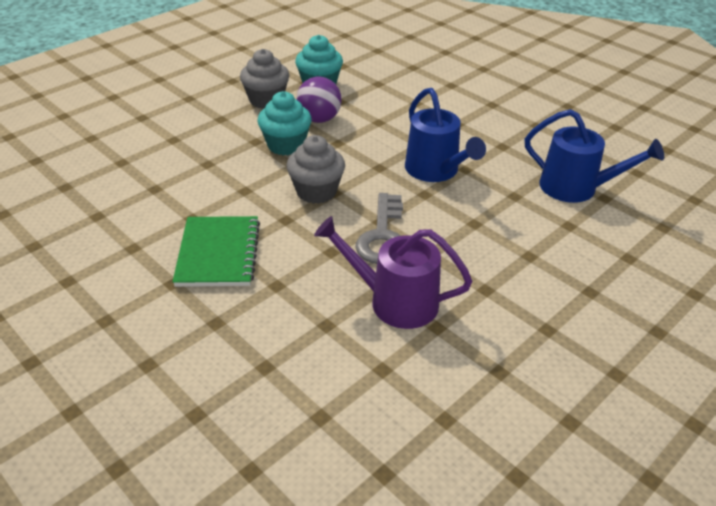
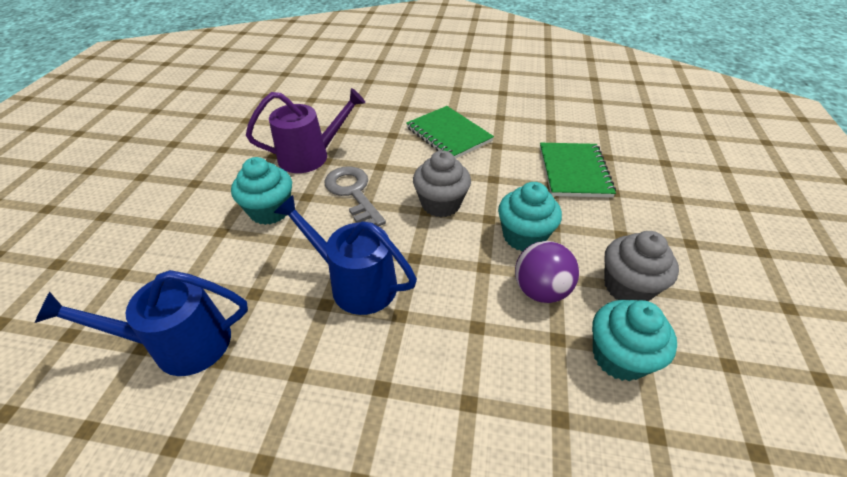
camera: 145 degrees right, 5 degrees up
(172, 164) = (574, 171): none -> green notebook
(474, 255) = (270, 211): none -> turquoise cupcake

